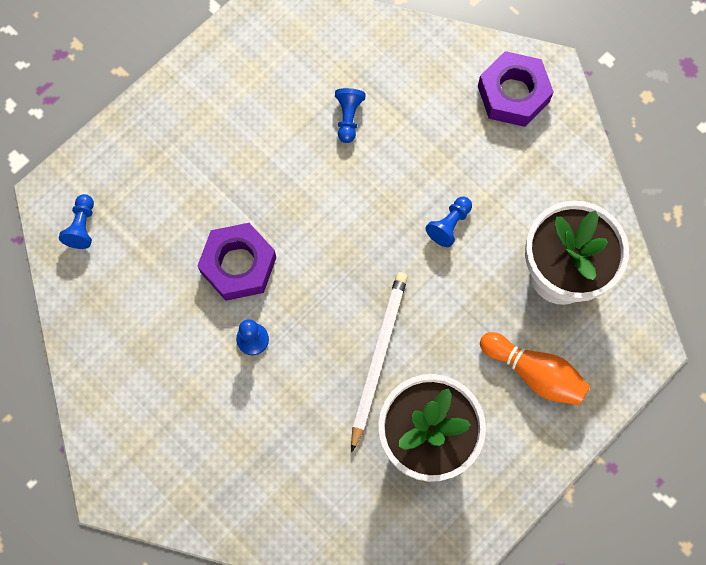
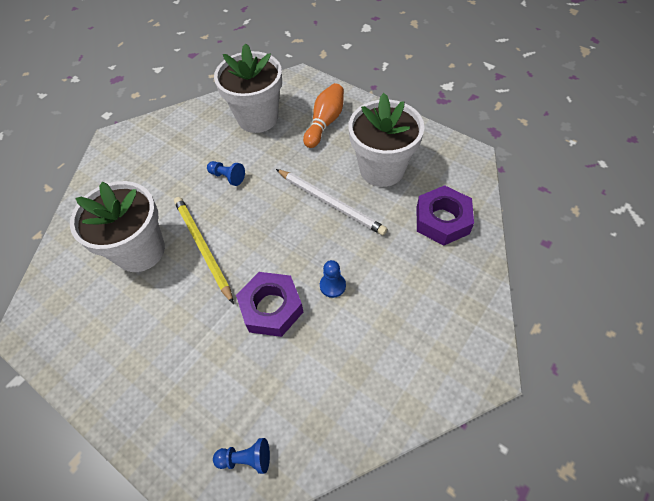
camera: 95 degrees left, 15 degrees down
(338, 190) = (203, 247): none -> yellow pencil
(348, 118) = (140, 251): blue pawn -> white flower pot
(378, 357) = (331, 203): white pencil -> white pencil turned 150 degrees counterclockwise
(513, 94) = (128, 155): purple nut -> purple nut (442, 220)

